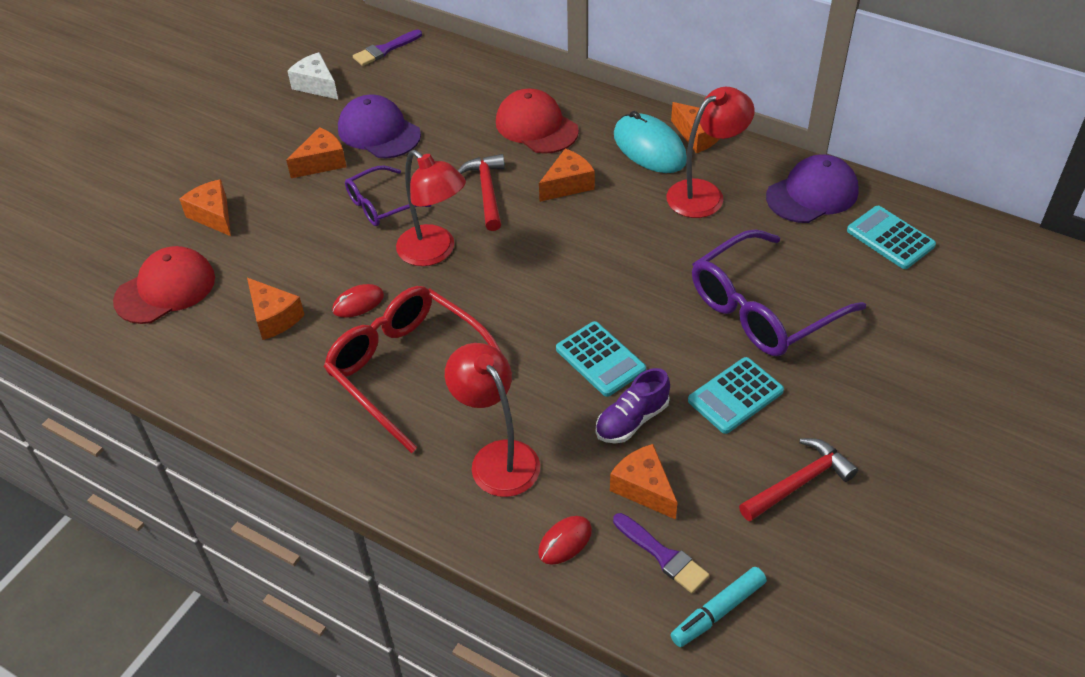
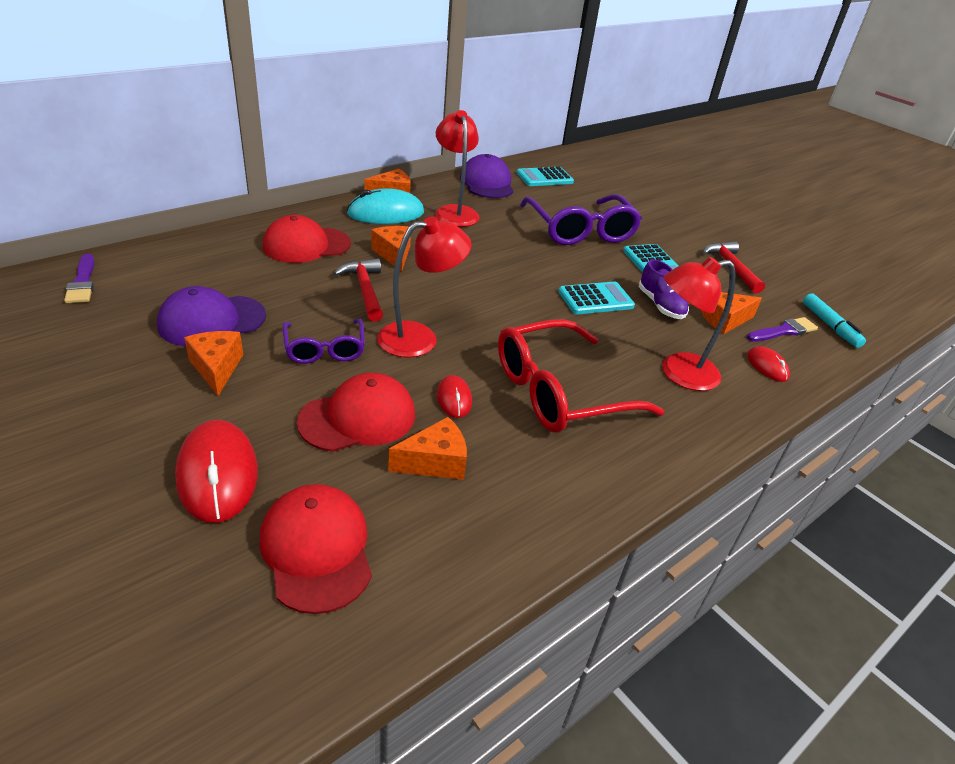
camera: 75 degrees left, 10 degrees down
(213, 215) = (217, 474): orange cheese -> red mouse
(304, 257) = (358, 418): none -> red cap
(316, 85) = (76, 338): white cheese -> none
(487, 191) = (365, 290): red hammer -> red hammer turned 60 degrees clockwise

